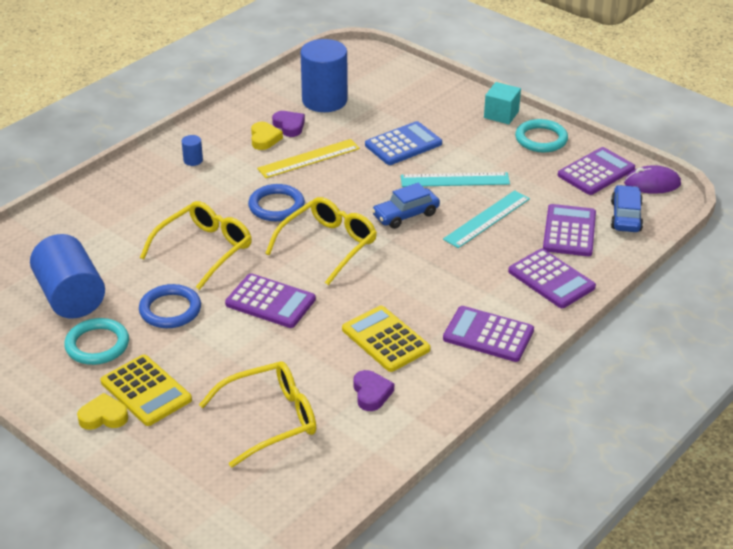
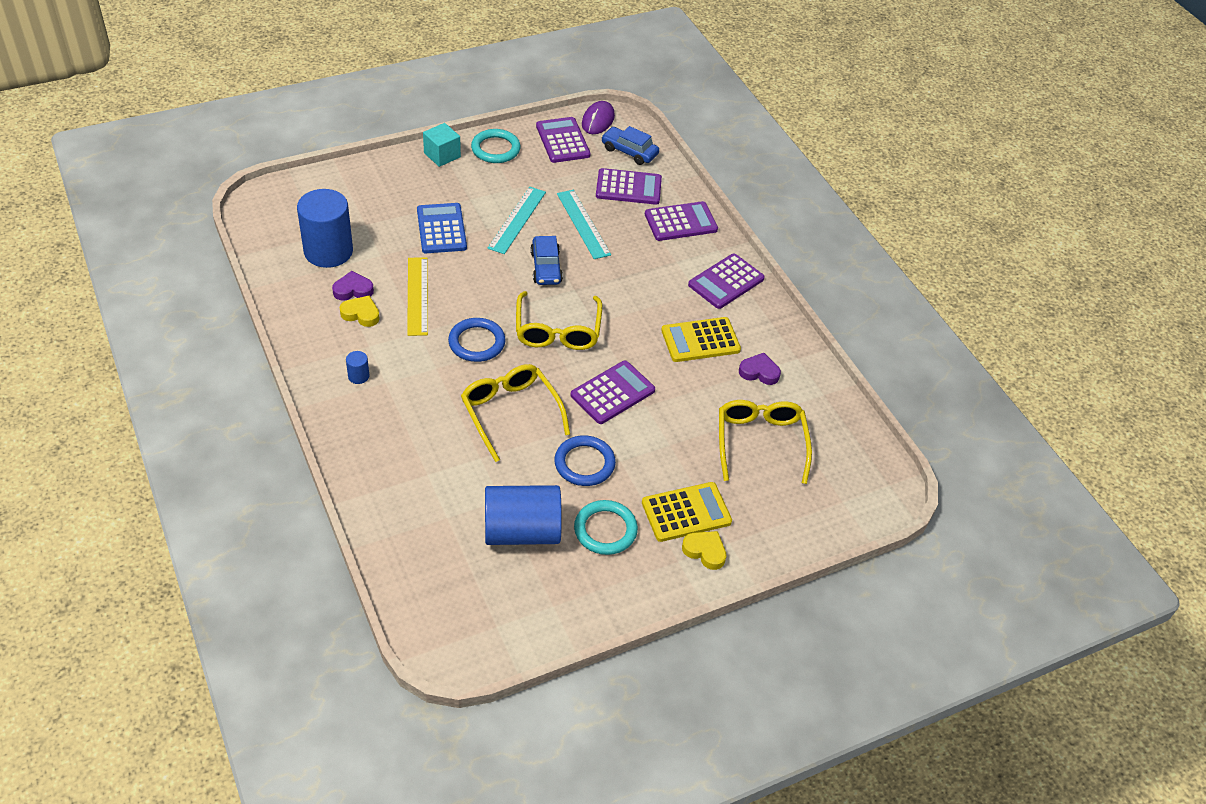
camera: 70 degrees left, 10 degrees up
(103, 416) = (705, 551): yellow heart -> yellow heart turned 105 degrees clockwise
(327, 246) = (557, 330): yellow glasses -> yellow glasses turned 150 degrees counterclockwise
(569, 231) = (628, 187): purple calculator -> purple calculator turned 150 degrees clockwise

